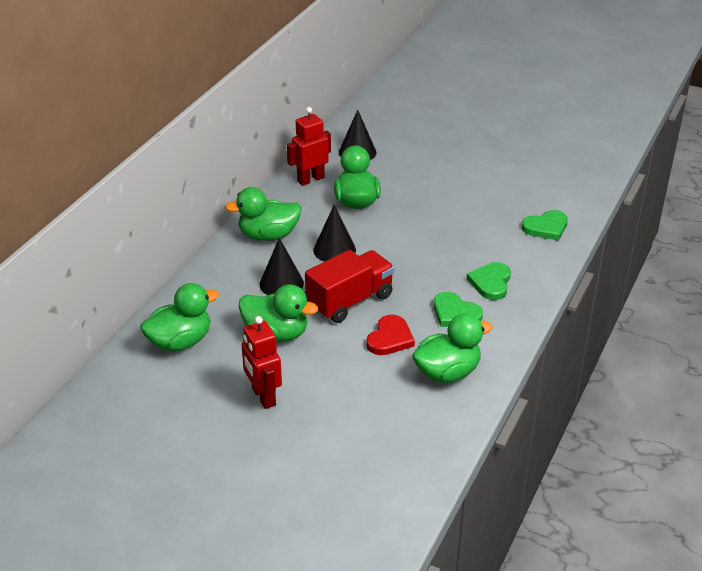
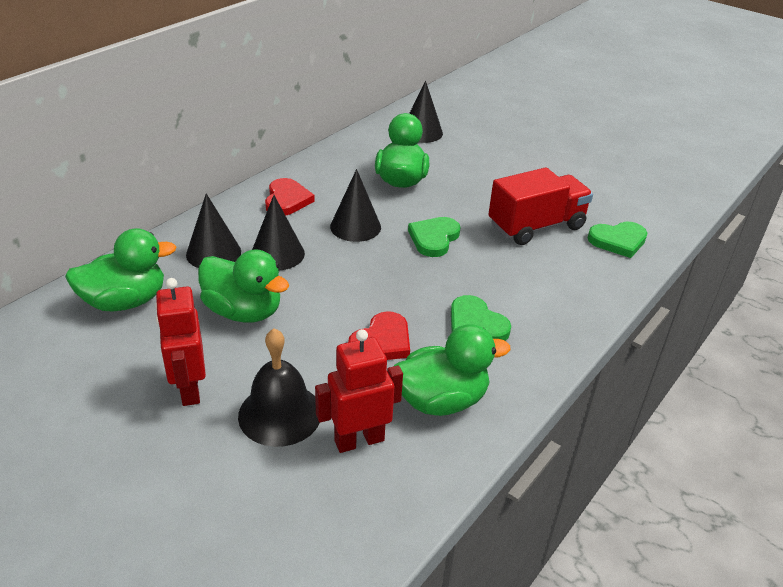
camera: 10 degrees right, 0 degrees up
(230, 291) = (213, 253): none -> black cone
(268, 235) = (287, 200): green duck -> red heart
(310, 179) = (359, 151): red robot -> red robot (359, 440)
(337, 402) = (280, 414): none -> black bell
(350, 301) = (350, 287): red truck -> red truck (536, 226)
(491, 283) = (532, 294): green heart -> green heart (434, 238)

